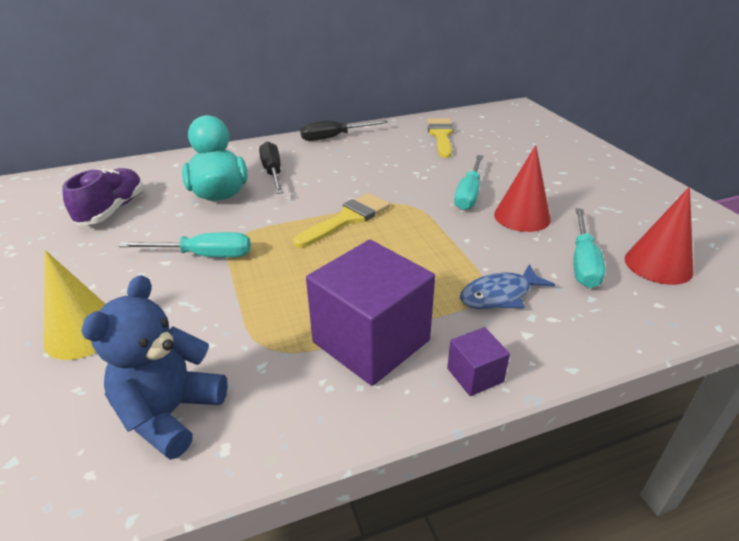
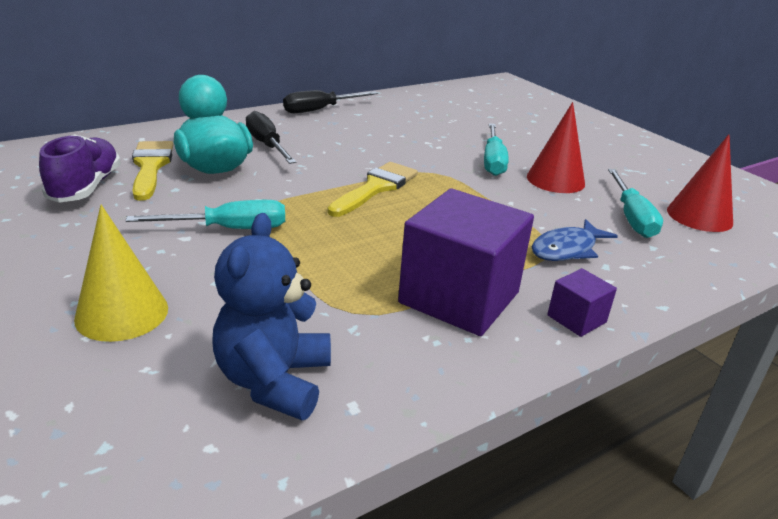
camera: 15 degrees left, 5 degrees down
(441, 136) = (437, 108): yellow brush -> yellow brush (150, 166)

